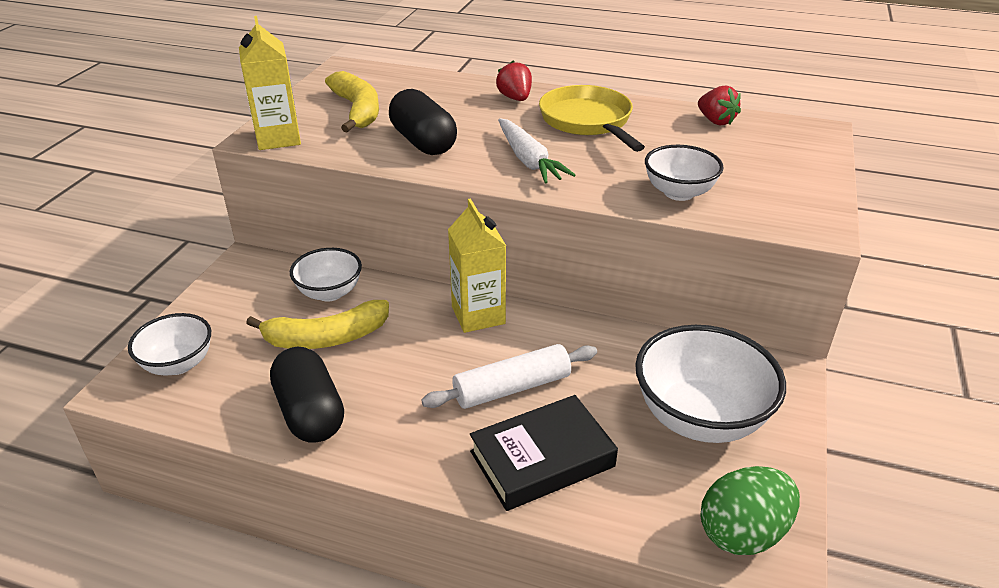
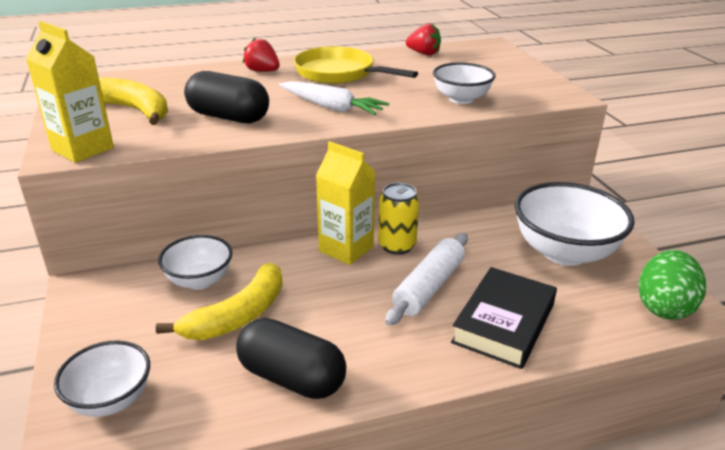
camera: 35 degrees left, 5 degrees down
(529, 332) = (397, 245): none -> yellow can

